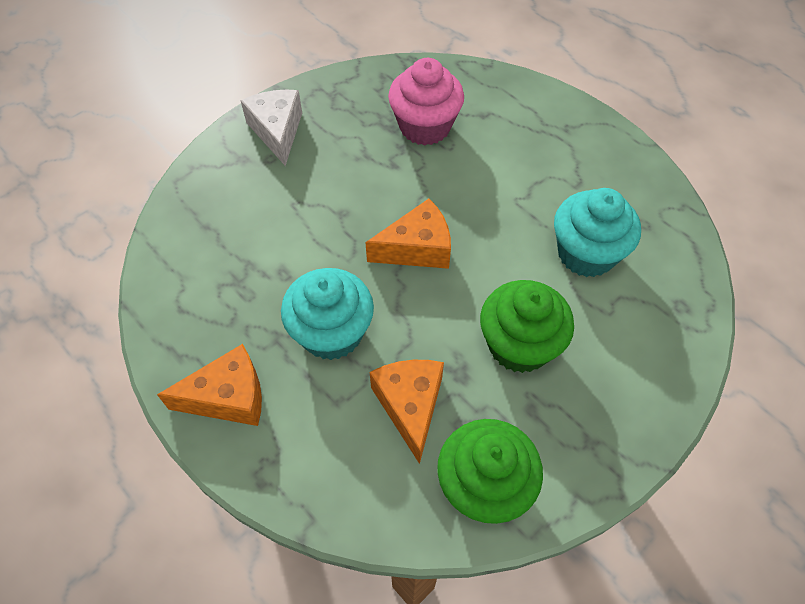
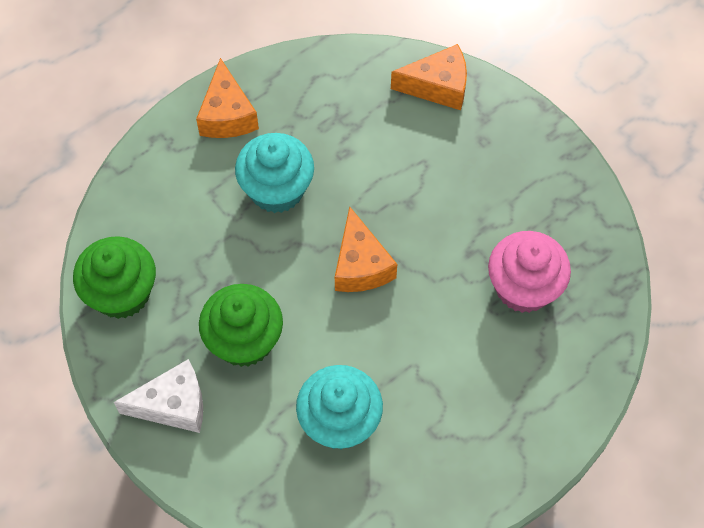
camera: 95 degrees right, 5 degrees up
(277, 131) = (520, 147): white cheese -> white cheese (173, 405)
(410, 406) = (199, 245): orange cheese -> orange cheese (438, 86)

